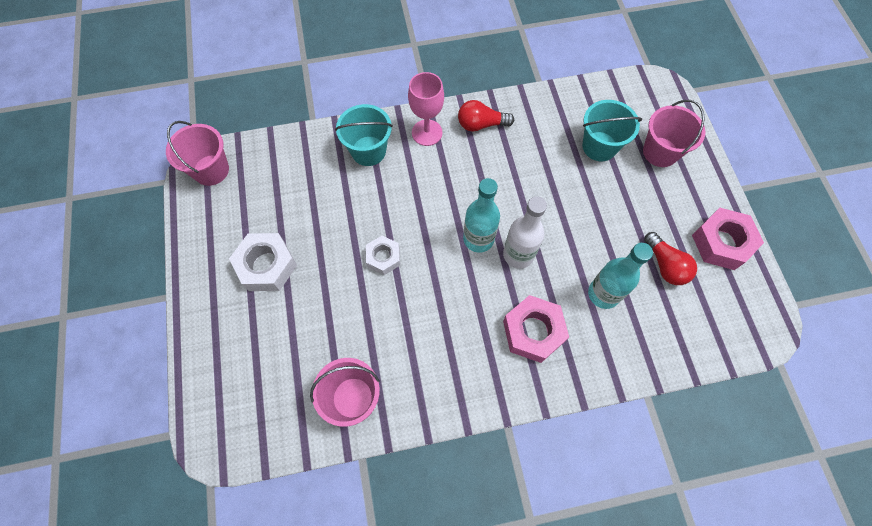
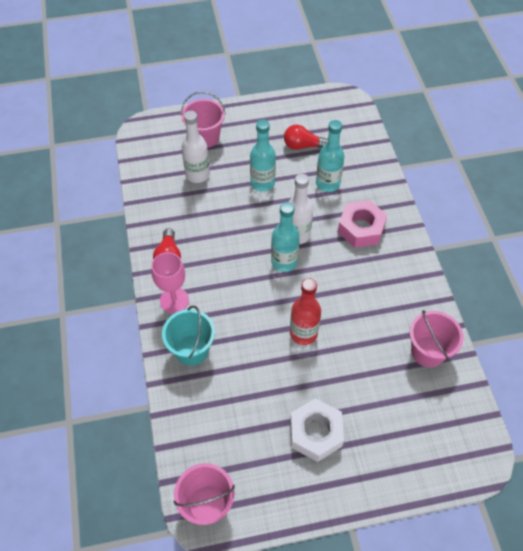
camera: 90 degrees left, 10 degrees down
(383, 257) = (303, 333): white nut -> red bottle
(595, 216) = (262, 183): none -> turquoise bottle
(599, 146) = (197, 174): turquoise bucket -> white bottle
(665, 265) = (303, 146): red light bulb -> red light bulb turned 150 degrees counterclockwise
(721, 243) = (284, 113): pink nut -> none

